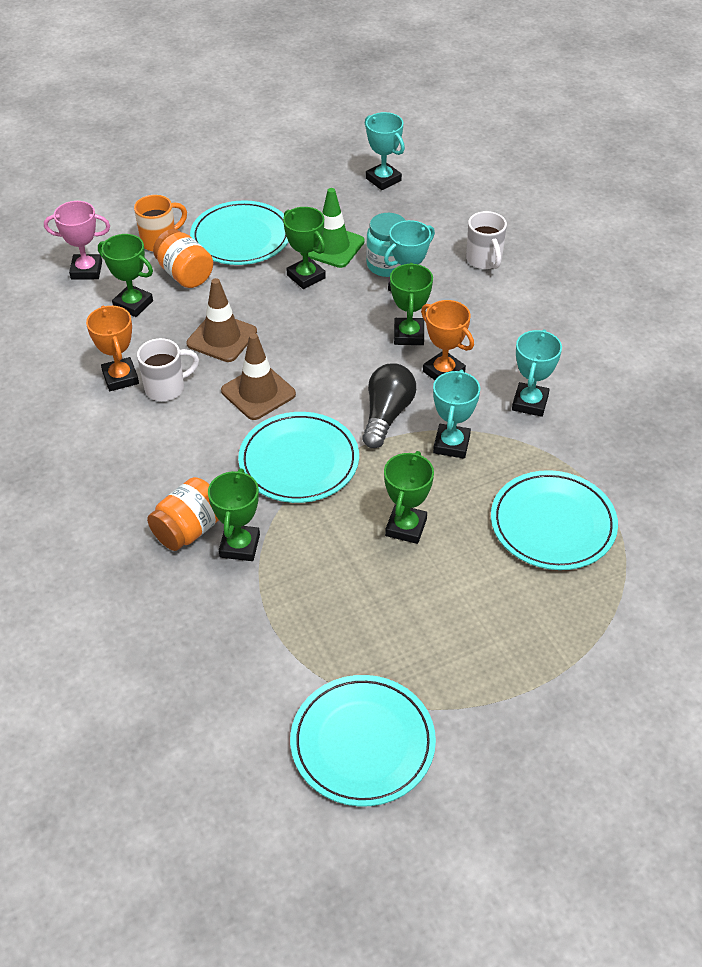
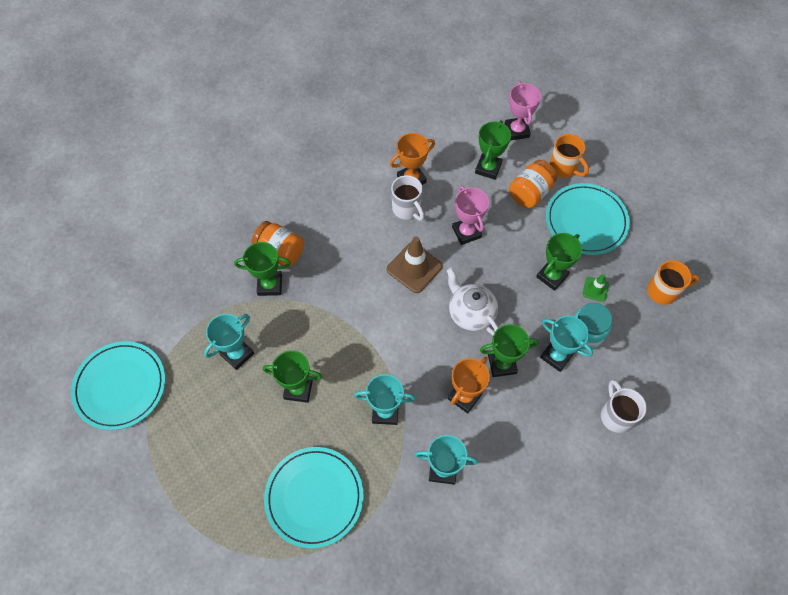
camera: 80 degrees right, 15 degrees up
(222, 338) = (466, 232): brown traffic cone -> pink trophy
(299, 461) = (351, 307): turquoise plate -> none
(332, 247) = (595, 289): green traffic cone -> green traffic cone, size x0.53
(336, 351) = (470, 313): none -> white teapot
(348, 199) = (663, 291): none -> orange mug
(383, 179) = (702, 315): turquoise trophy -> turquoise trophy (237, 354)
(387, 415) = (408, 360): black light bulb -> none
(484, 260) = (615, 415): white mug -> white mug turned 105 degrees clockwise

